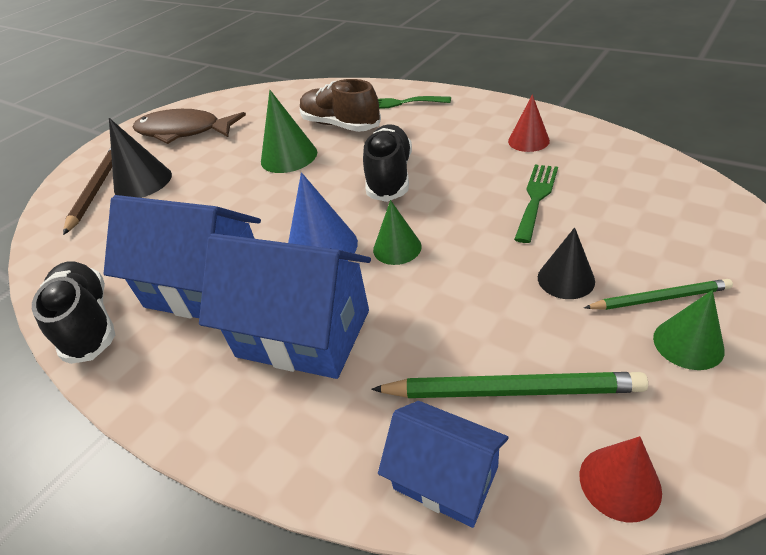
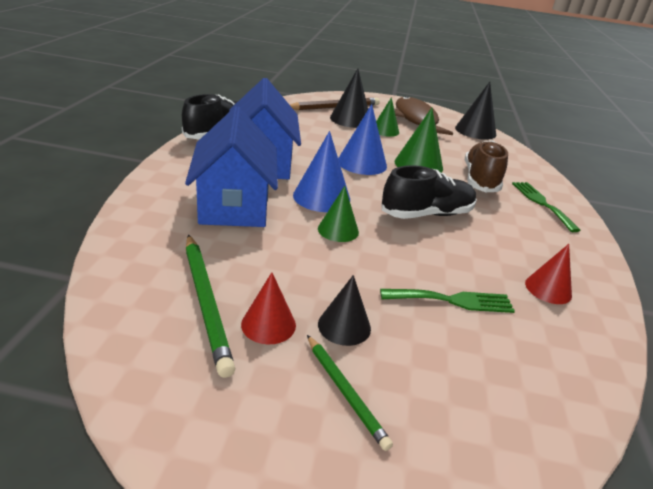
camera: 55 degrees right, 10 degrees down
(239, 99) = (475, 131): none -> black cone
(260, 197) = (362, 163): none -> blue cone
(445, 477) = (126, 279): blue house -> none
(619, 483) = (129, 364): red cone -> red cone (268, 324)
(688, 343) = (289, 412): green cone -> green cone (385, 131)

